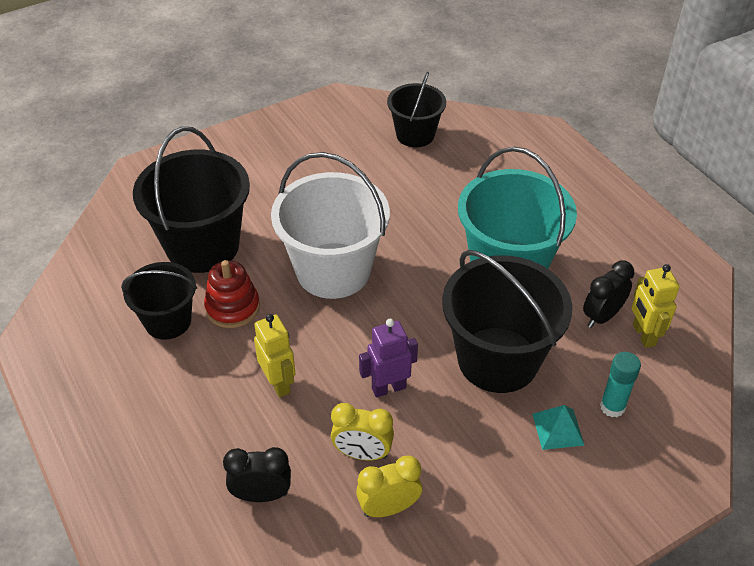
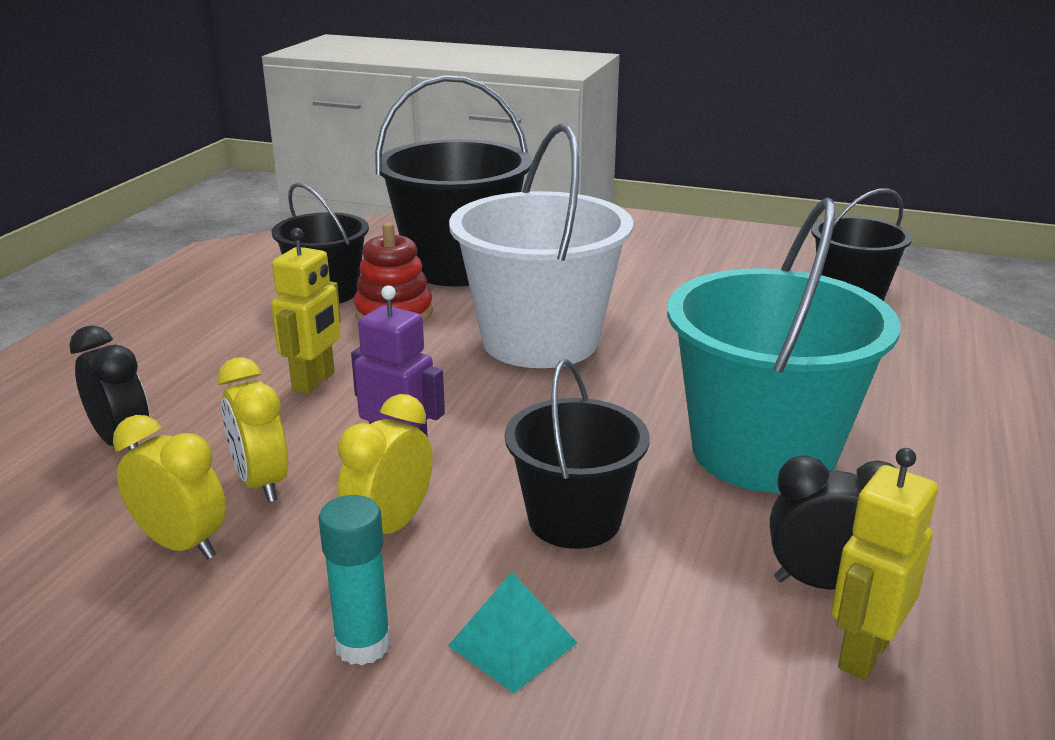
camera: 50 degrees right, 20 degrees down
(445, 424) = (390, 527): none -> yellow clock
(498, 359) = (574, 519): black bucket -> black bucket, size x0.59
(612, 407) = (644, 689): turquoise glue stick -> turquoise glue stick (363, 645)

